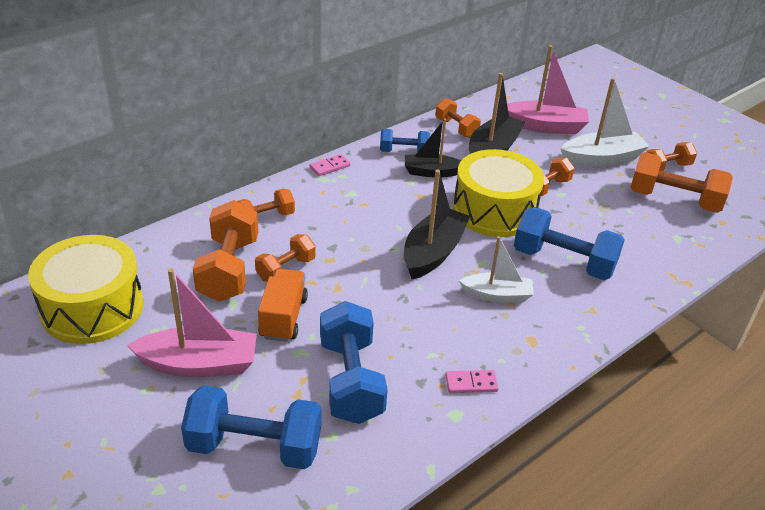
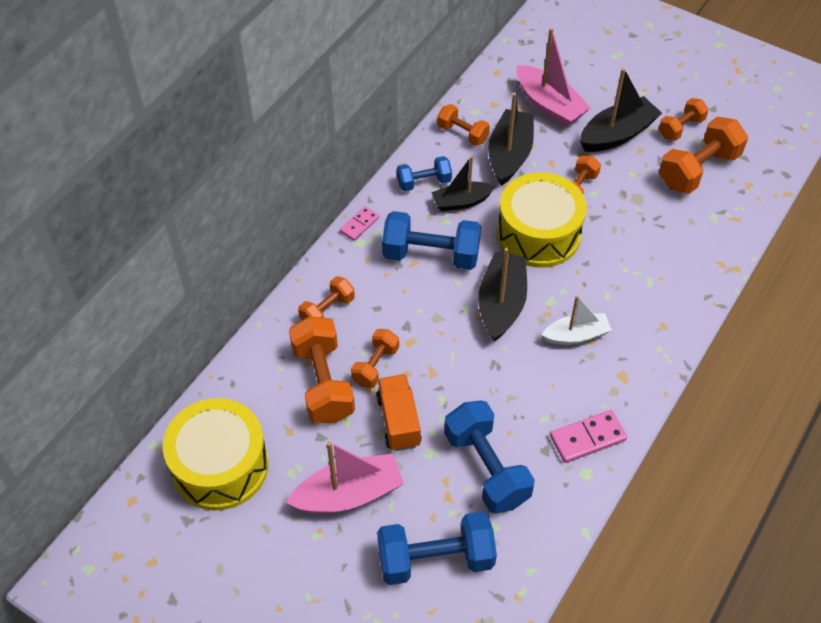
camera: 15 degrees left, 15 degrees up
(471, 383) = (587, 438): pink domino -> pink domino, size x1.56
(545, 126) = (549, 105): pink boat -> pink boat turned 60 degrees clockwise
(563, 262) = (621, 278): blue dumbbell -> blue dumbbell (431, 255)
(601, 159) = (617, 135): white boat -> black boat
(673, 200) = (698, 170): orange dumbbell -> orange dumbbell turned 45 degrees counterclockwise

